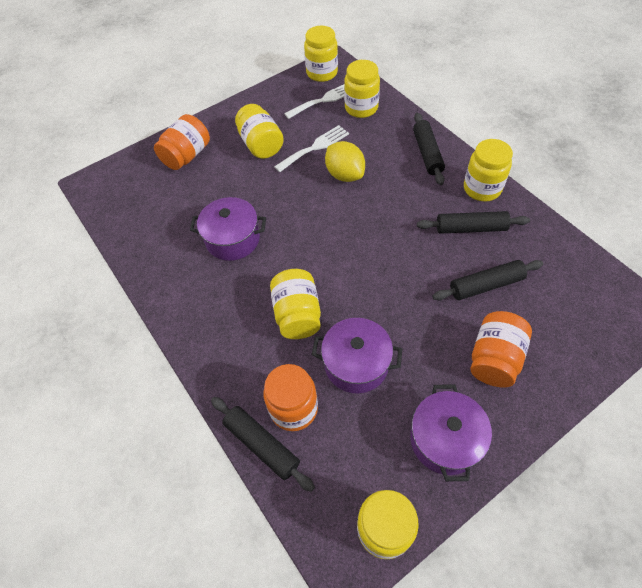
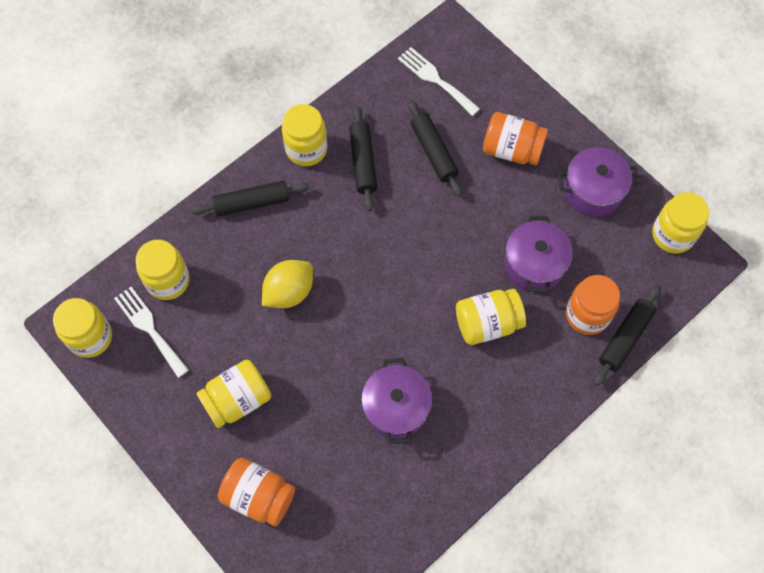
camera: 100 degrees left, 10 degrees up
(315, 147) = (242, 331): white fork -> white fork (435, 79)

